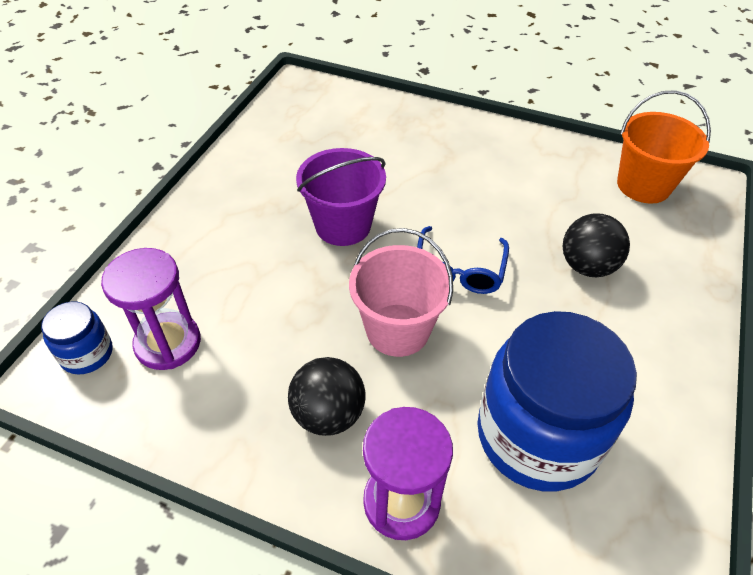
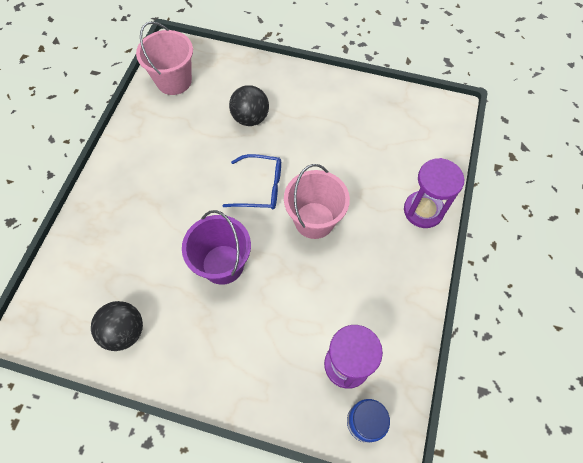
camera: 95 degrees left, 15 degrees up
(328, 414) = (381, 252): black ball -> black ball (124, 331)
(537, 435) = (372, 149): blue jar -> none
(643, 185) = (174, 81): orange bucket -> pink bucket

